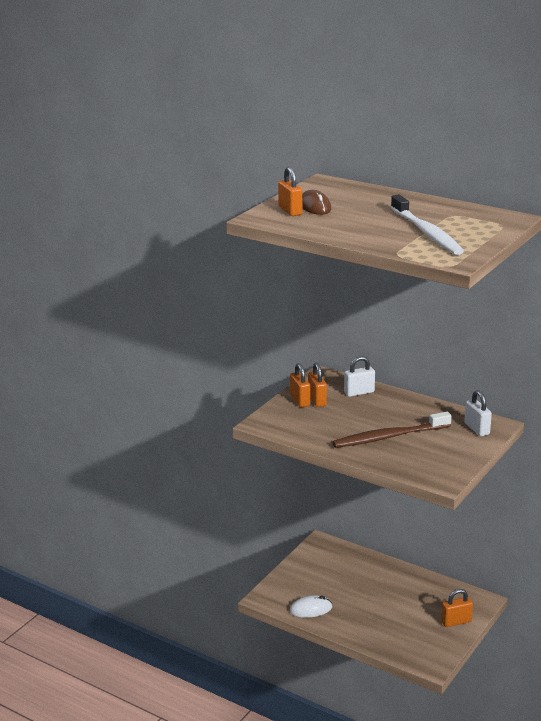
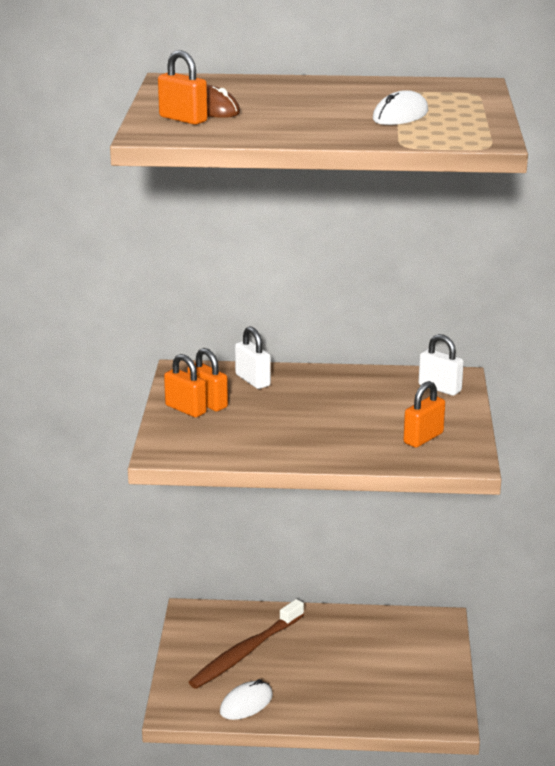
camera: 30 degrees left, 0 degrees up
(359, 392) = (252, 380): white padlock -> white padlock turned 75 degrees counterclockwise
(389, 437) = (346, 425): brown toothbrush -> brown toothbrush (245, 652)
(426, 232) = (400, 115): white toothbrush -> white mouse
(456, 622) = (433, 657): orange padlock -> orange padlock (423, 438)

